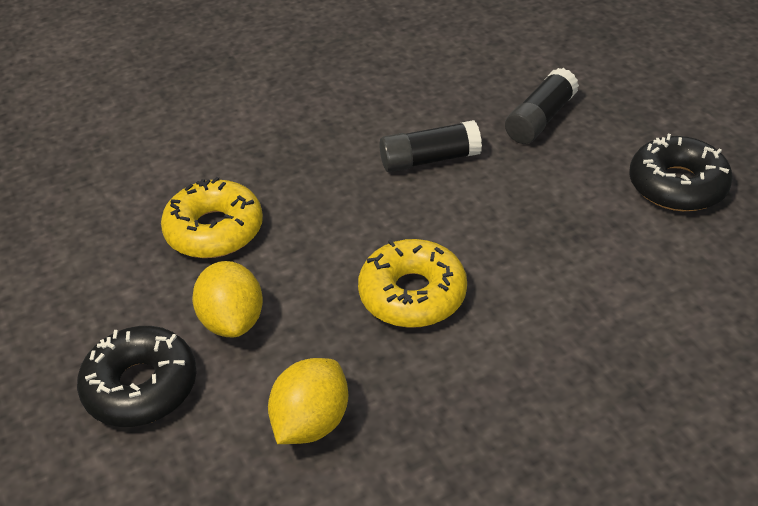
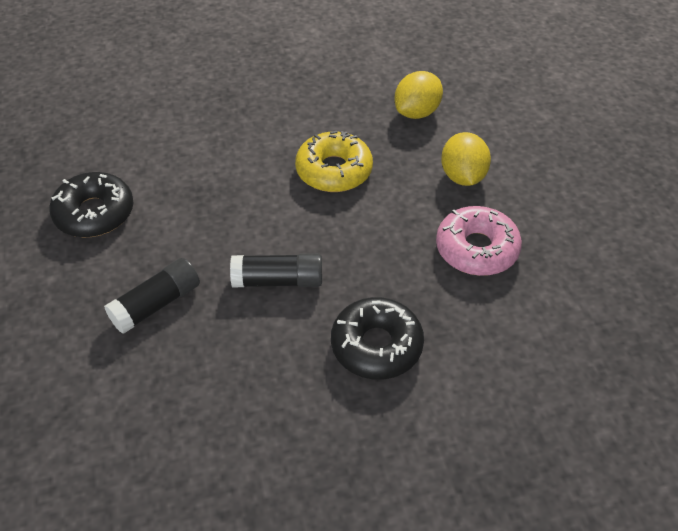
camera: 170 degrees left, 5 degrees up
(141, 386) = (523, 148): black donut -> black donut (376, 346)
(214, 230) = (476, 249): yellow donut -> pink donut

